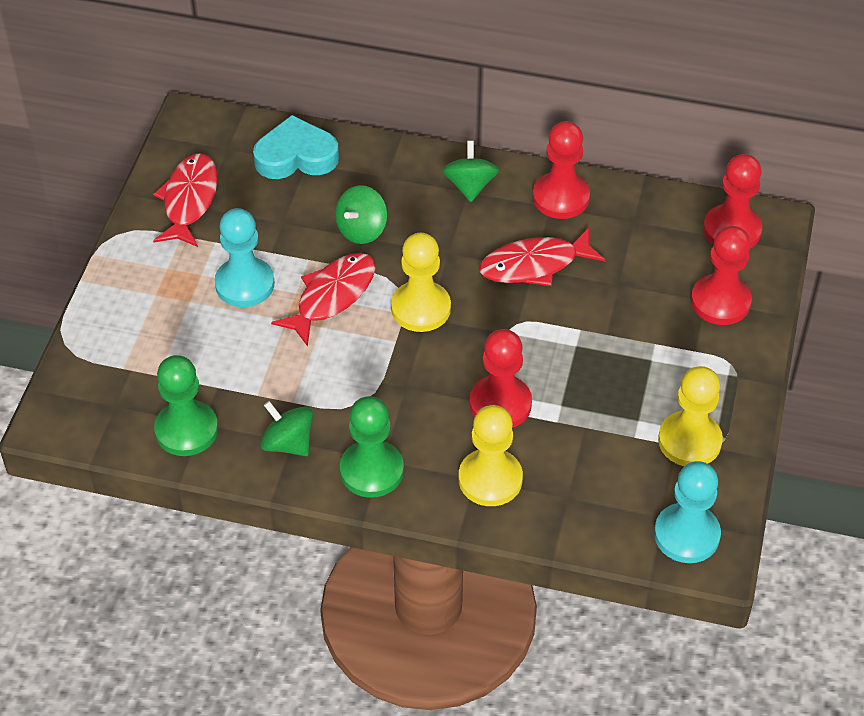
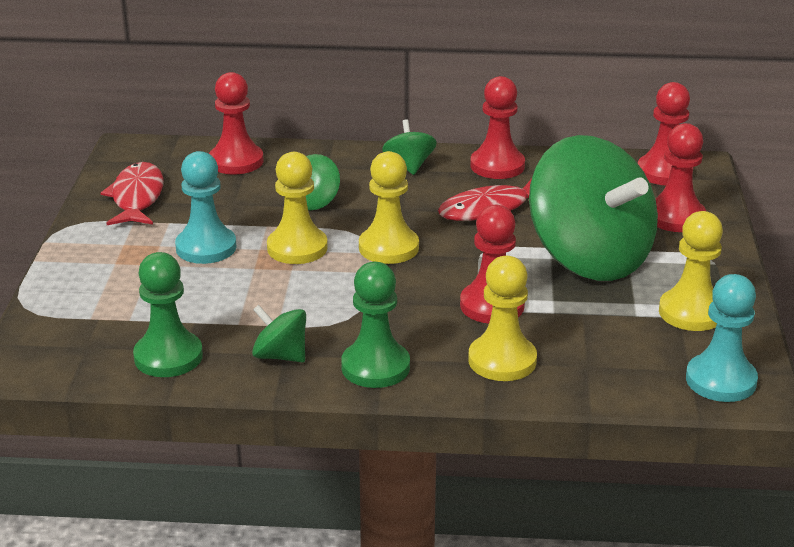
camera: 10 degrees left, 20 degrees down
(296, 156) = (236, 161): turquoise heart -> red pawn
(332, 297) = (297, 248): red fish -> yellow pawn
(614, 351) = (589, 258): none -> green spinning top

